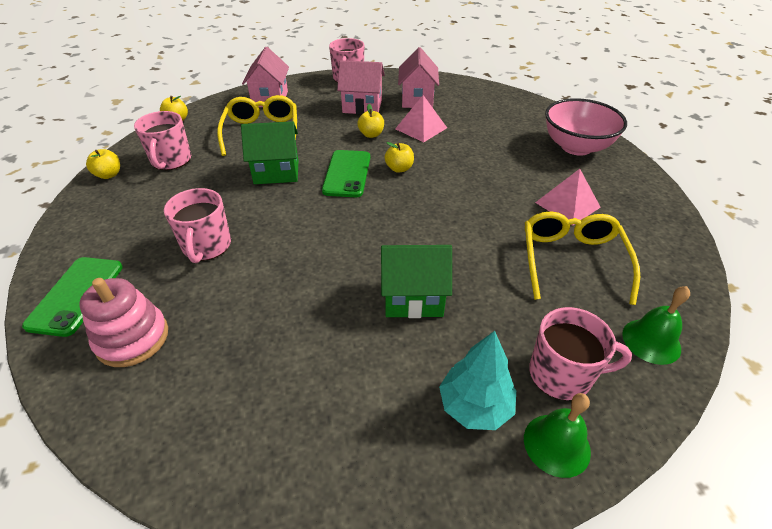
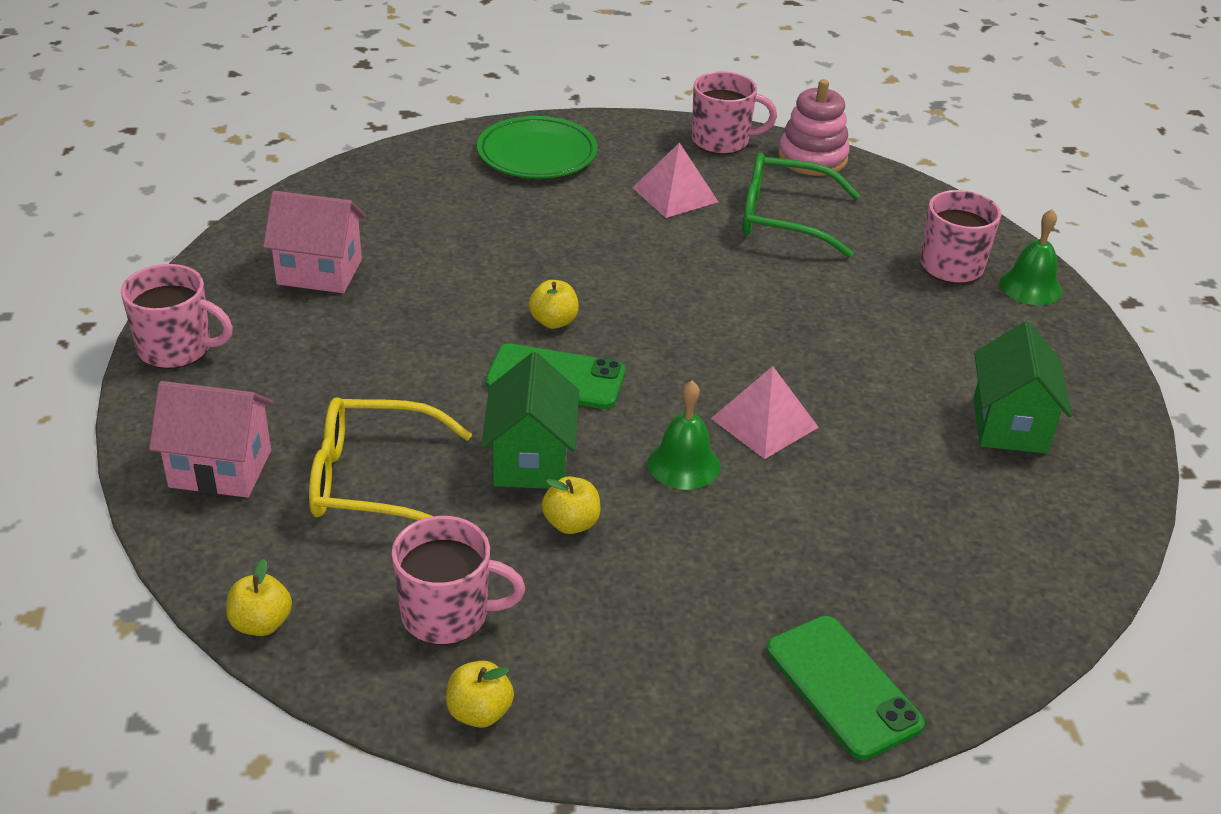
camera: 85 degrees left, 5 degrees down
(76, 295) = (843, 687): green phone -> green phone turned 45 degrees clockwise
(132, 338) = (926, 603): pink stacking toy -> pink stacking toy (812, 158)
(207, 246) = (732, 540): pink mug -> pink mug (722, 141)
(362, 106) = (318, 341): pink house -> none
(371, 134) = (433, 340): yellow apple -> yellow apple (571, 523)
(413, 298) = (847, 345): green house -> green house (1009, 425)
(421, 128) = (430, 282): pink pyramid -> pink pyramid (764, 423)
(475, 406) = (996, 325): turquoise tree -> none
(572, 261) = (784, 218): yellow glasses -> green glasses
(576, 147) = (537, 154): pink bowl -> green plate
(651, 341) = (905, 203): green bell -> green bell (683, 464)

